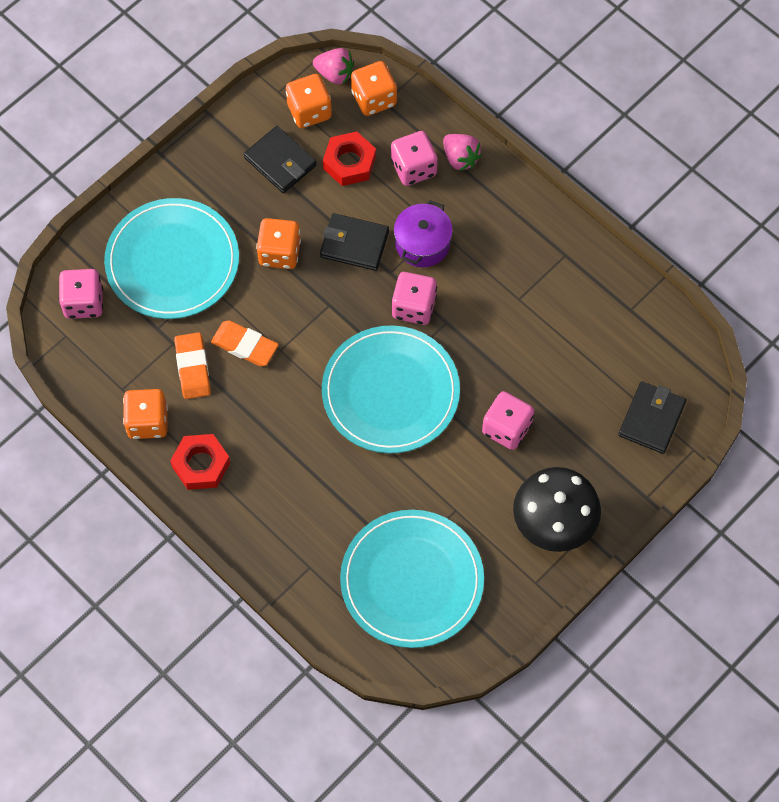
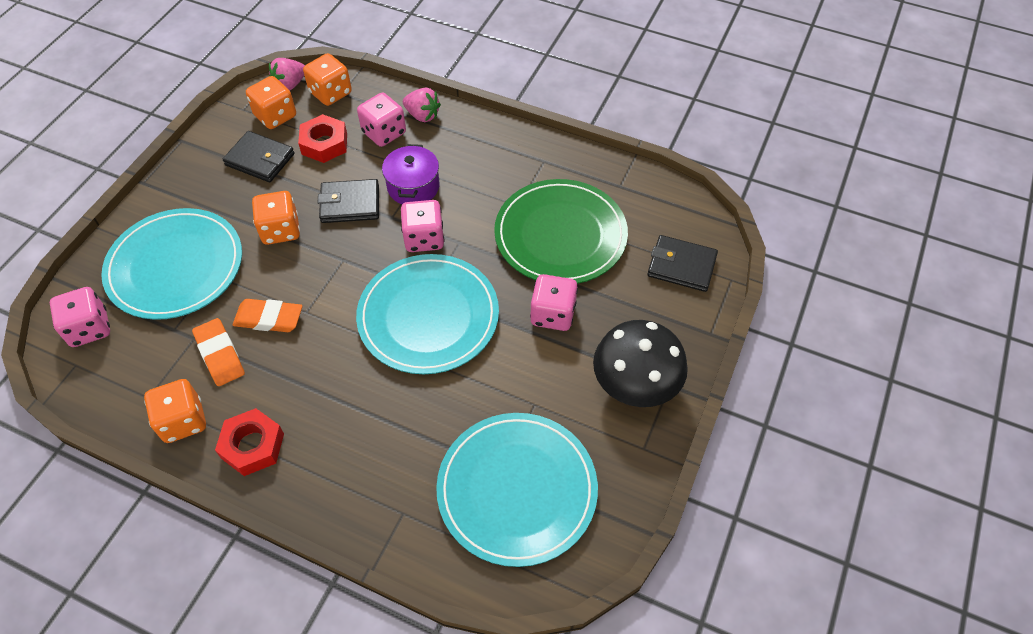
camera: 20 degrees left, 10 degrees down
(335, 74) = (290, 84): pink strawberry -> pink strawberry turned 135 degrees clockwise
(547, 346) = (560, 235): none -> green plate
(651, 419) = (681, 266): black wallet -> black wallet turned 75 degrees counterclockwise

